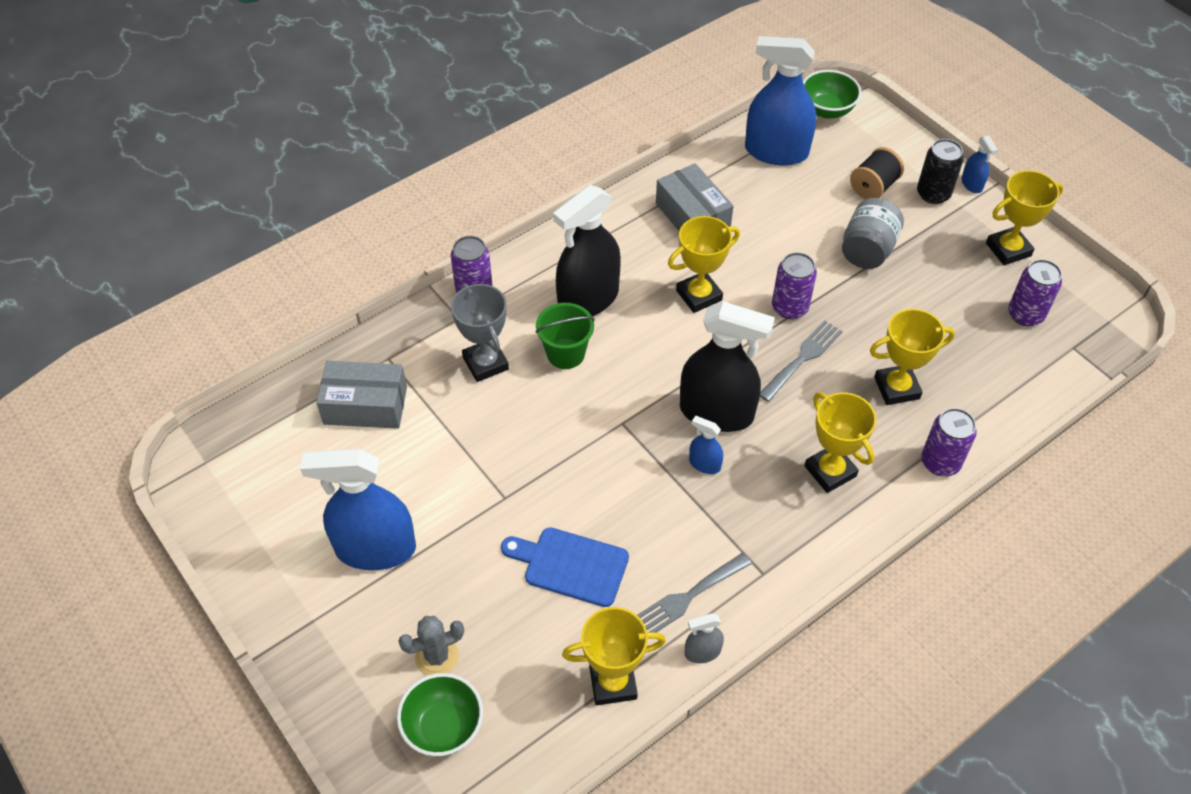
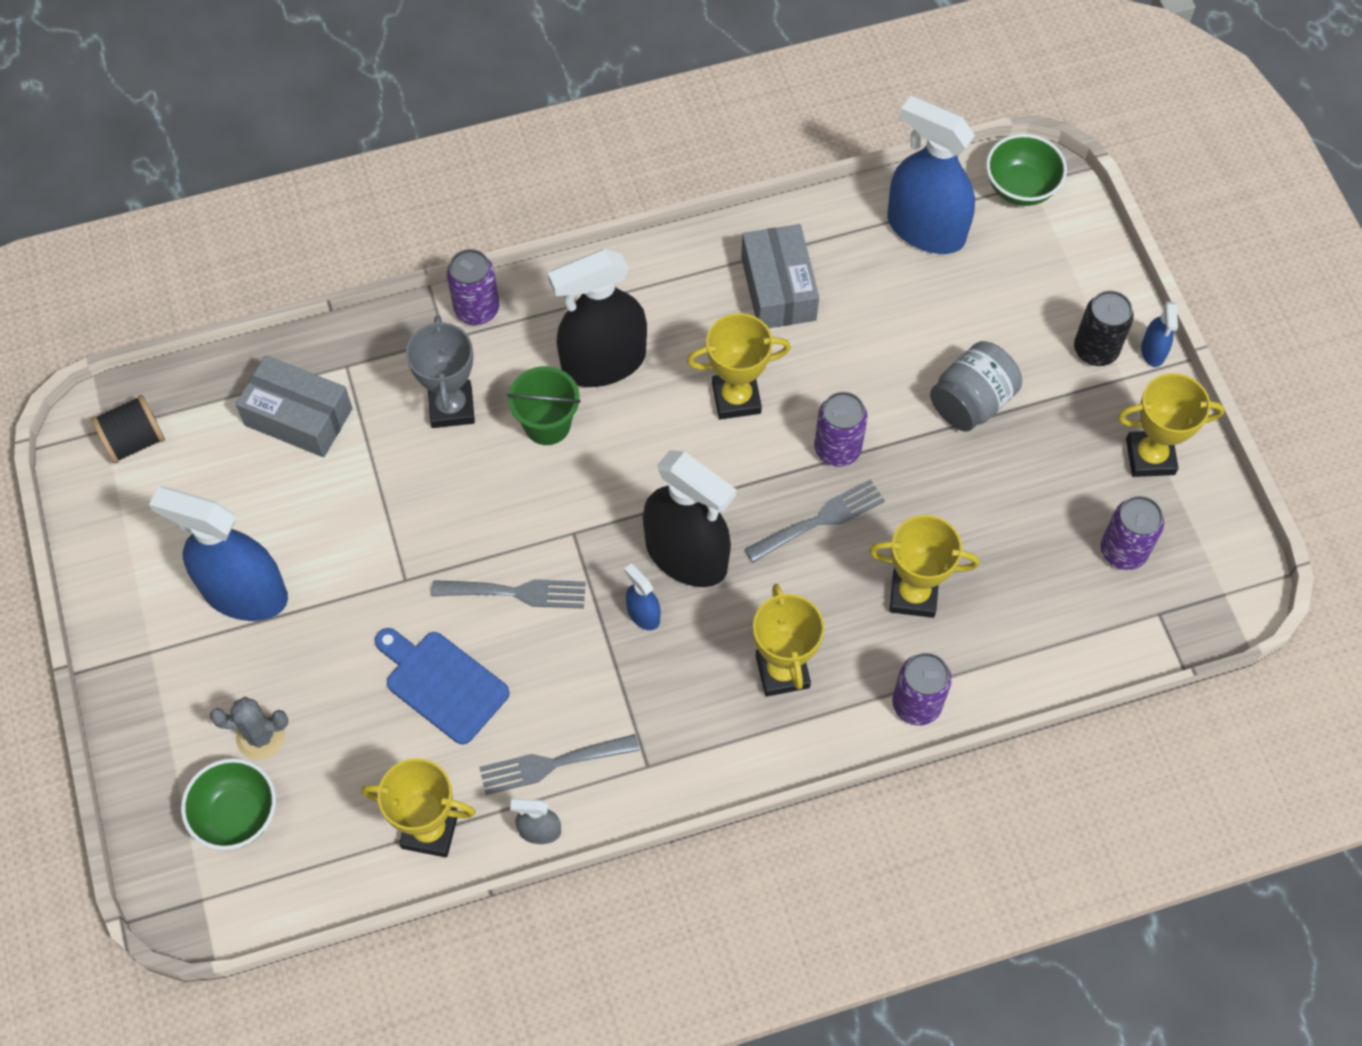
camera: 20 degrees right, 10 degrees up
(598, 479) = (516, 592): none -> grey fork
(873, 187) = (1024, 316): black spool -> black spool (134, 441)

